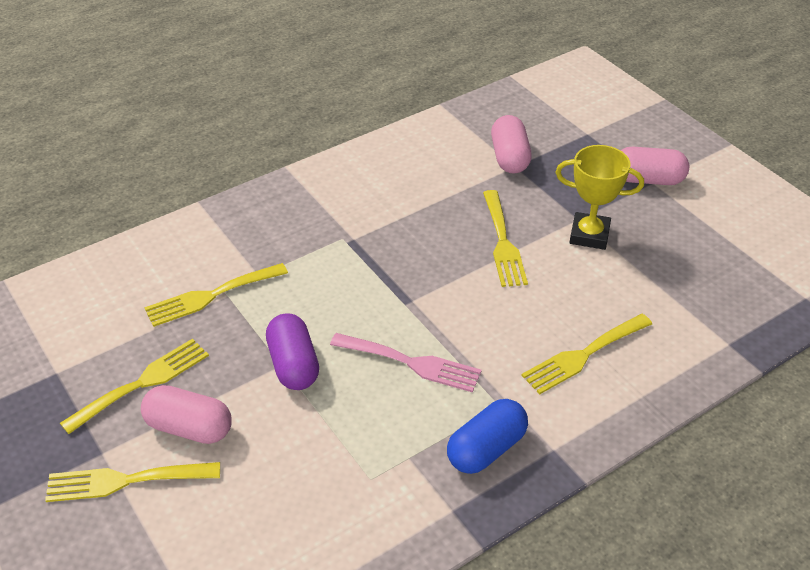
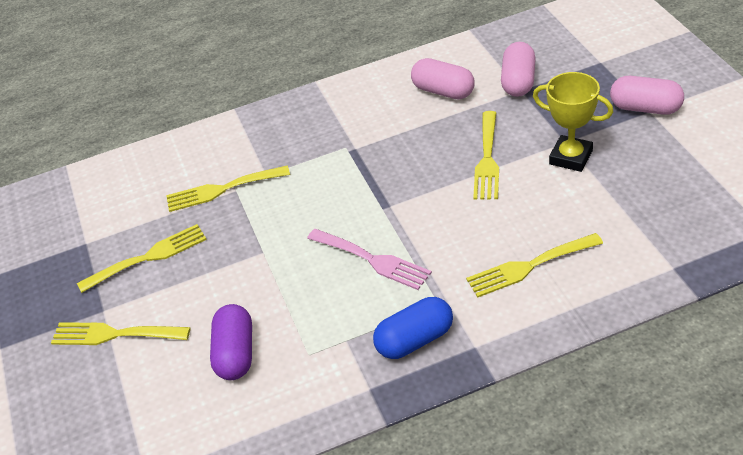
camera: 20 degrees right, 0 degrees up
(189, 427) = (175, 297): pink capsule -> pink capsule (443, 91)
(293, 365) = (272, 253): purple capsule -> purple capsule (235, 353)

